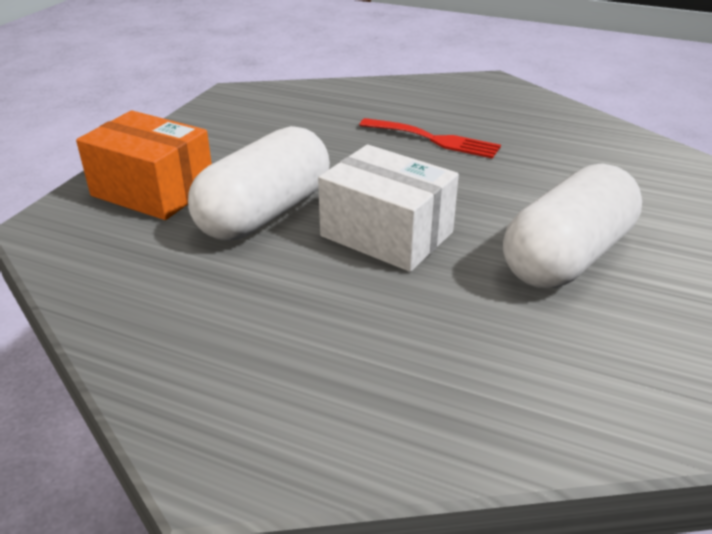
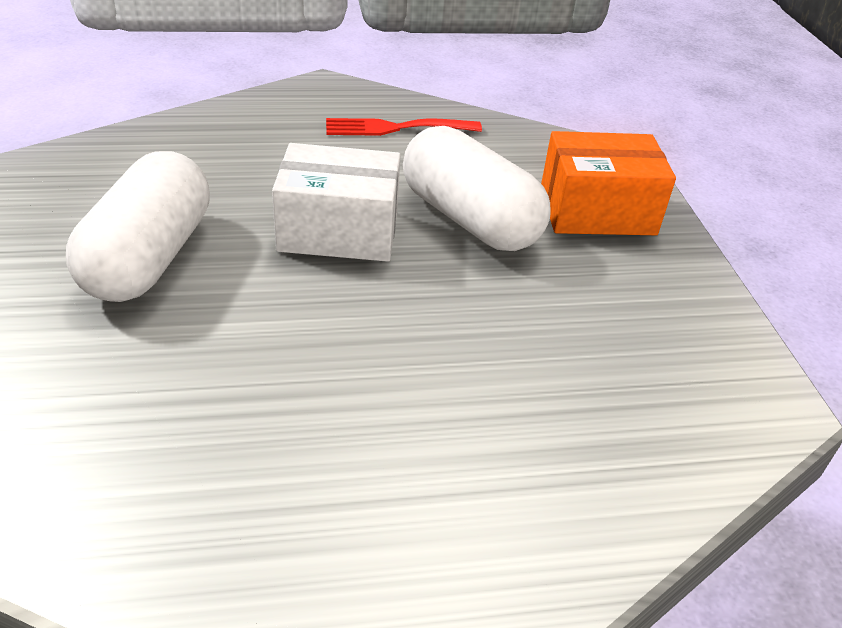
camera: 145 degrees right, 5 degrees up
(265, 213) = (469, 219): white capsule -> white capsule turned 45 degrees counterclockwise
(434, 139) = (388, 400): red fork -> red fork (395, 128)

